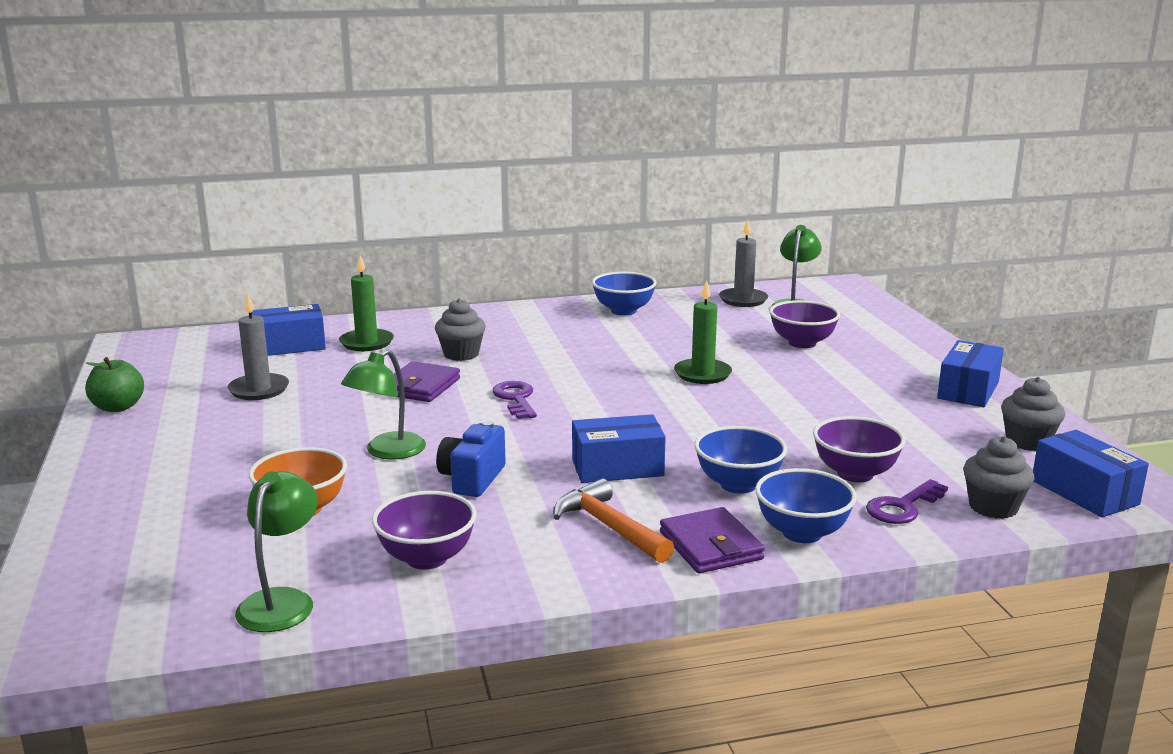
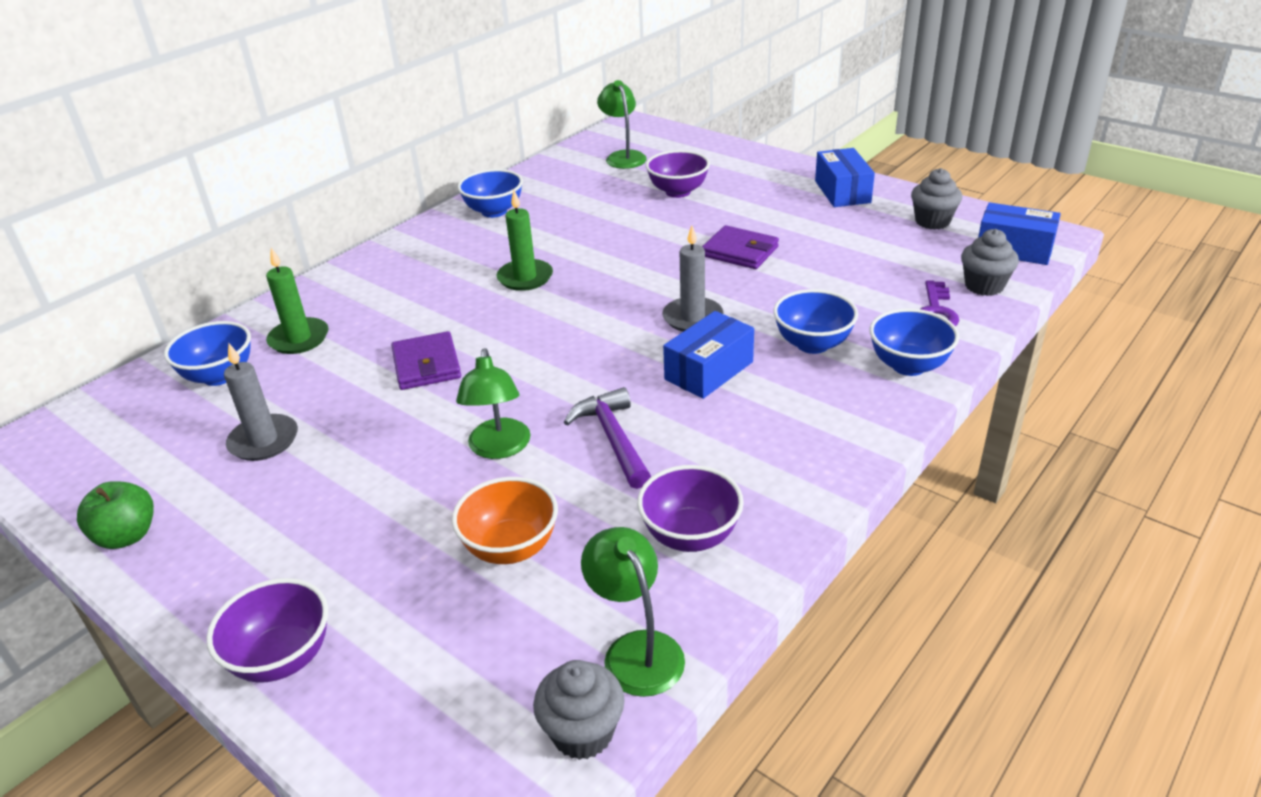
camera: 35 degrees left, 15 degrees up
(290, 346) = (219, 376): blue box -> blue bowl
(461, 354) = (413, 314): grey cupcake -> grey cupcake (583, 732)
(472, 479) = (613, 439): blue camera -> purple hammer
(516, 399) = (532, 340): purple key -> none
(609, 527) = (780, 429): orange hammer -> none
(702, 374) = (646, 251): green candle -> green candle (525, 278)
(711, 546) = (869, 408): purple wallet -> purple wallet (740, 251)
(743, 300) = (576, 165): grey candle -> grey candle (692, 318)
(855, 474) = (871, 297): purple bowl -> purple bowl (282, 658)

